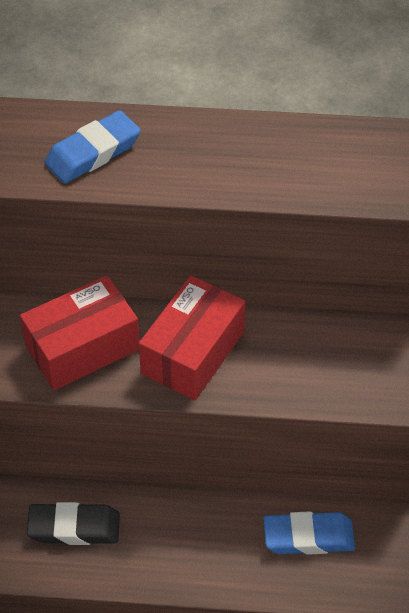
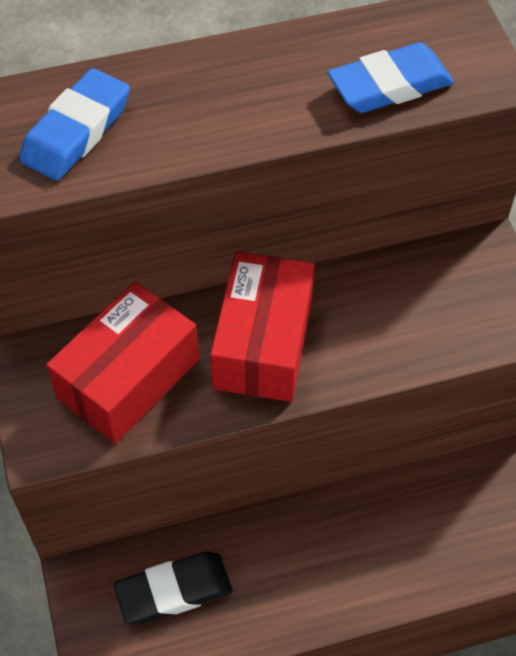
camera: 20 degrees left, 5 degrees up
(308, 537) = (442, 510): blue eraser -> blue eraser (389, 85)

